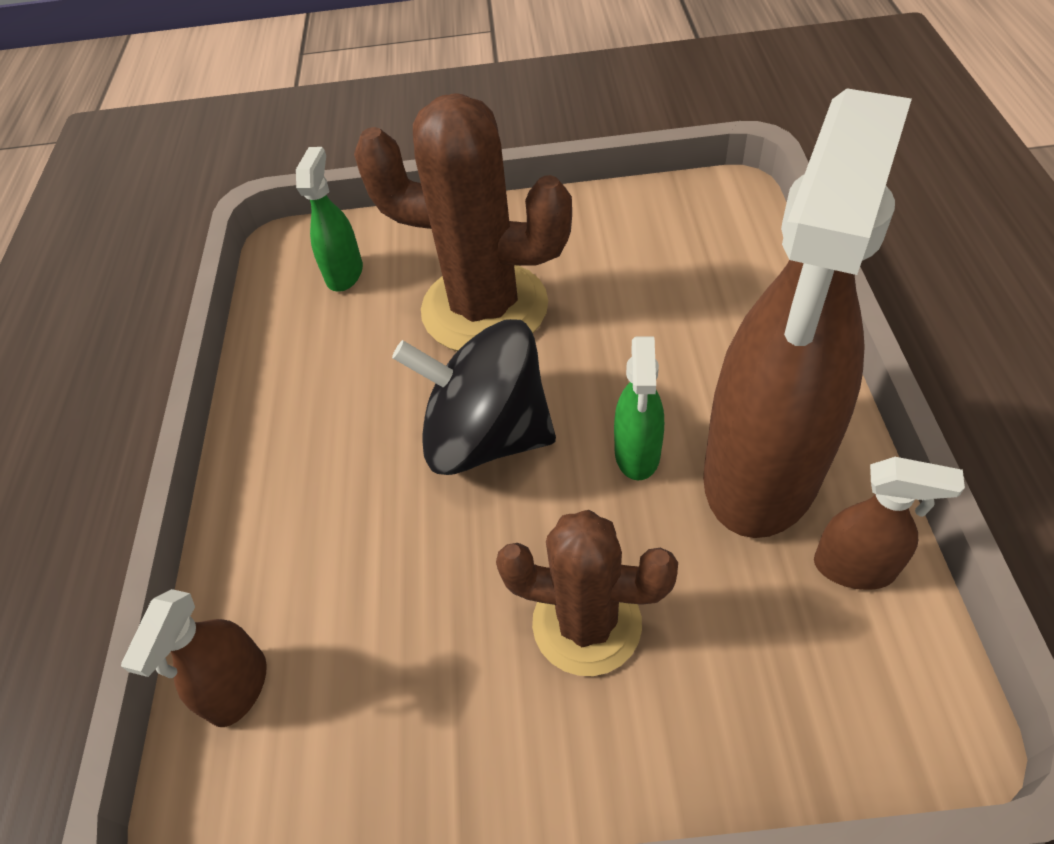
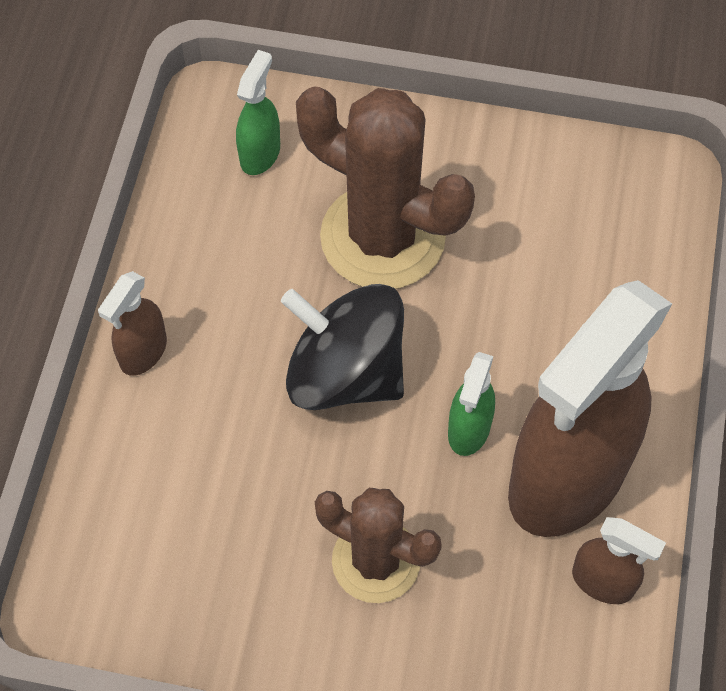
camera: 10 degrees right, 10 degrees up
(238, 688) = (96, 529): brown spray bottle -> brown spray bottle (143, 352)

